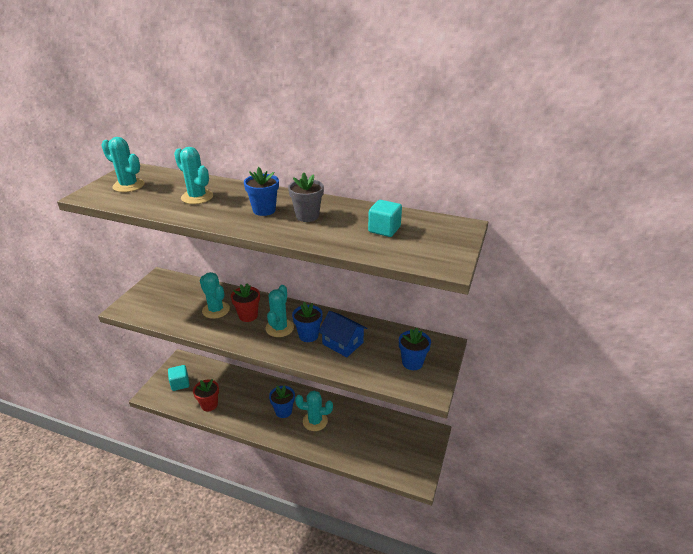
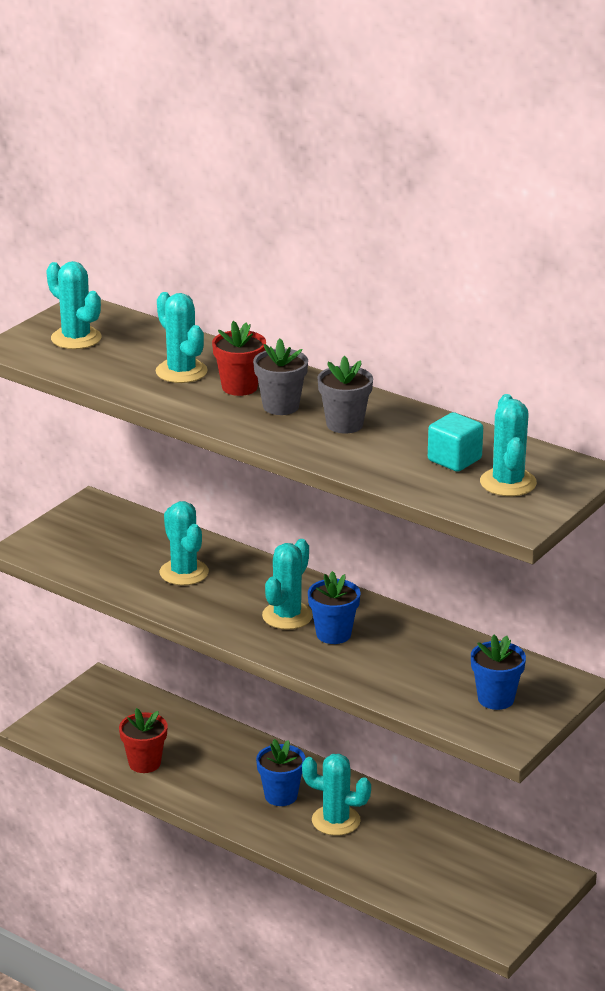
camera: 15 degrees right, 5 degrees down
(180, 383) = (95, 721): turquoise cube -> none
(248, 316) = (238, 589): red flower pot -> red flower pot (239, 387)
(264, 210) = (281, 406): blue flower pot -> grey flower pot
(342, 343) = (388, 654): blue house -> none
(425, 240) = (508, 483): none -> turquoise cactus

